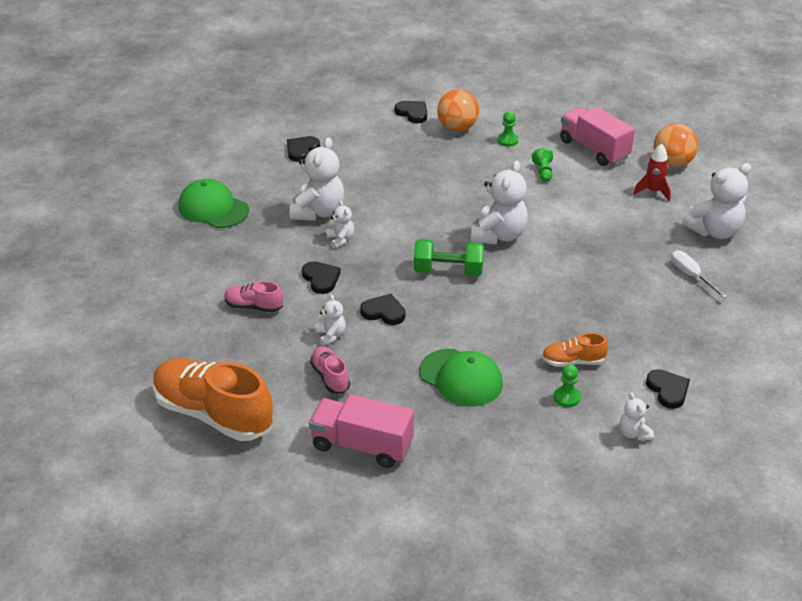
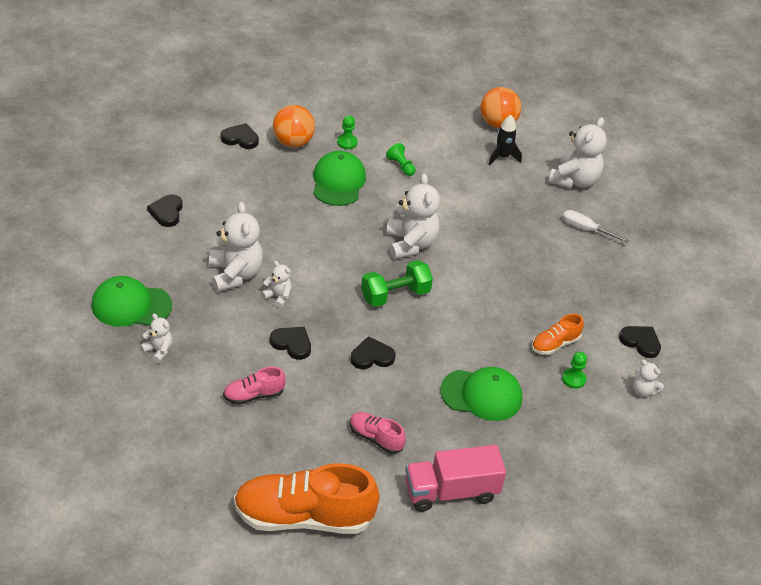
camera: 35 degrees left, 5 degrees up
(331, 335) = (345, 397): white teddy bear -> white teddy bear (158, 350)
(472, 168) = (338, 182): none -> green cap
(594, 149) = (426, 129): pink truck -> none
(653, 191) = (502, 157): red rocket -> black rocket

